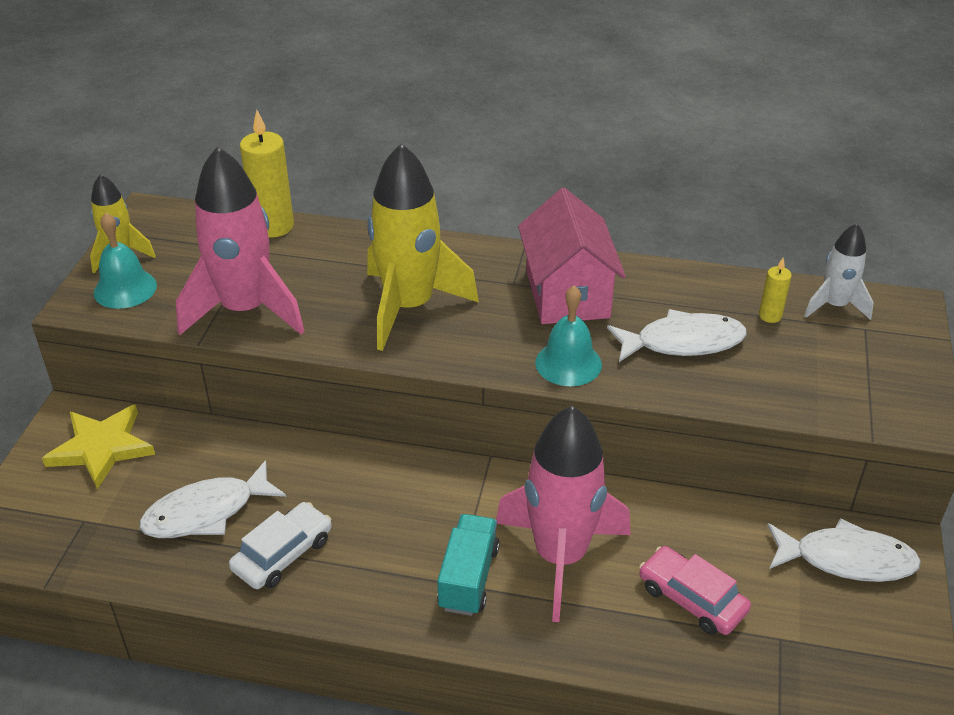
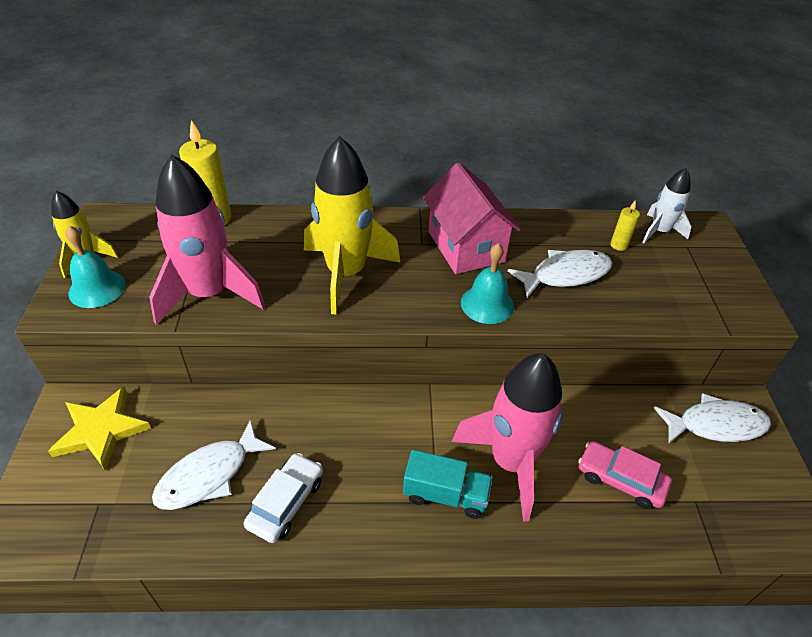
camera: 15 degrees left, 5 degrees up
(468, 578) = (445, 495): turquoise truck -> turquoise truck turned 105 degrees clockwise

